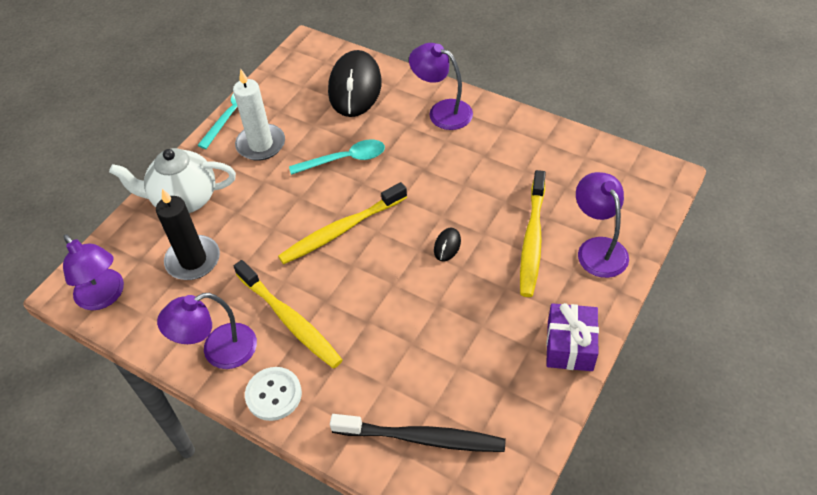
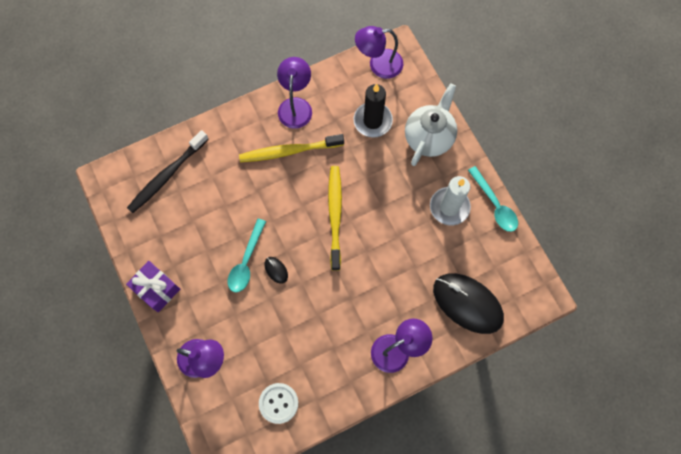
camera: 120 degrees right, 20 degrees up
(273, 394) = (247, 119): white button -> white button (278, 403)
(344, 159) = (396, 253): turquoise spoon -> turquoise spoon (246, 261)
(532, 240) = (241, 325): yellow toothbrush -> none

